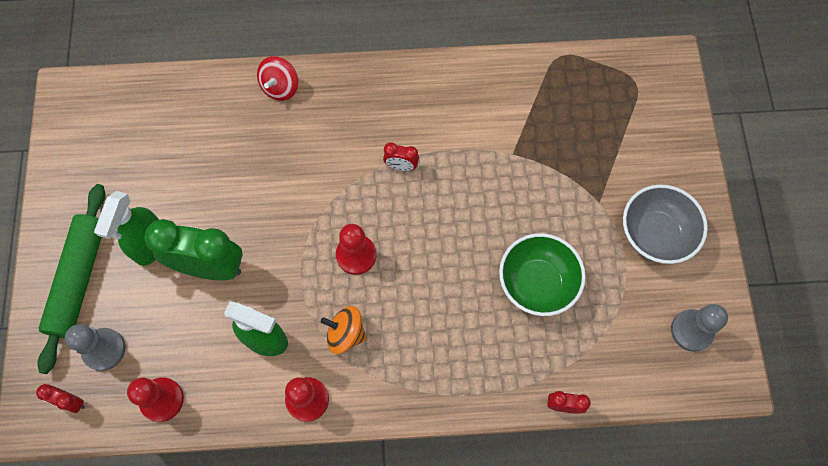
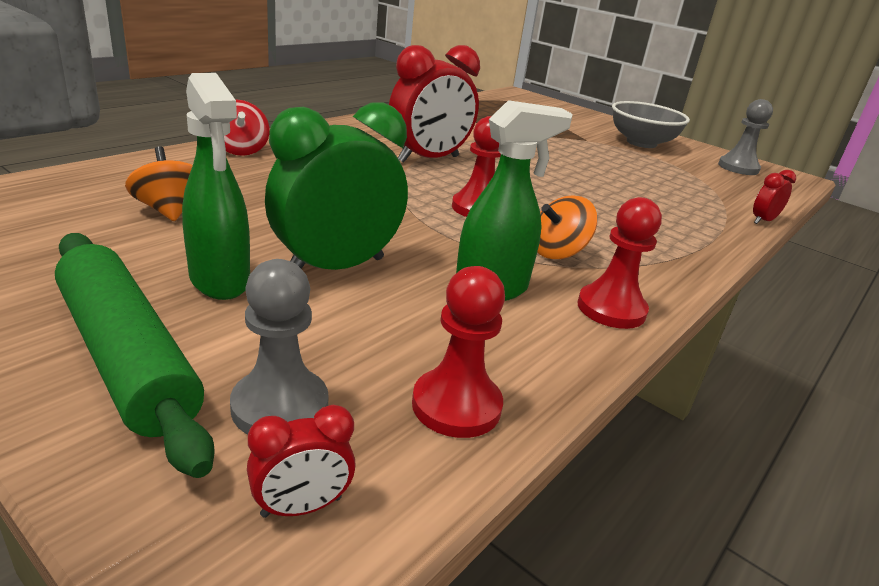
camera: 50 degrees left, 40 degrees down
(179, 156) = (169, 210): none -> orange spinning top
(401, 166) = (428, 159): red clock -> red clock, size x2.22
(537, 283) = (627, 178): green bowl -> none

